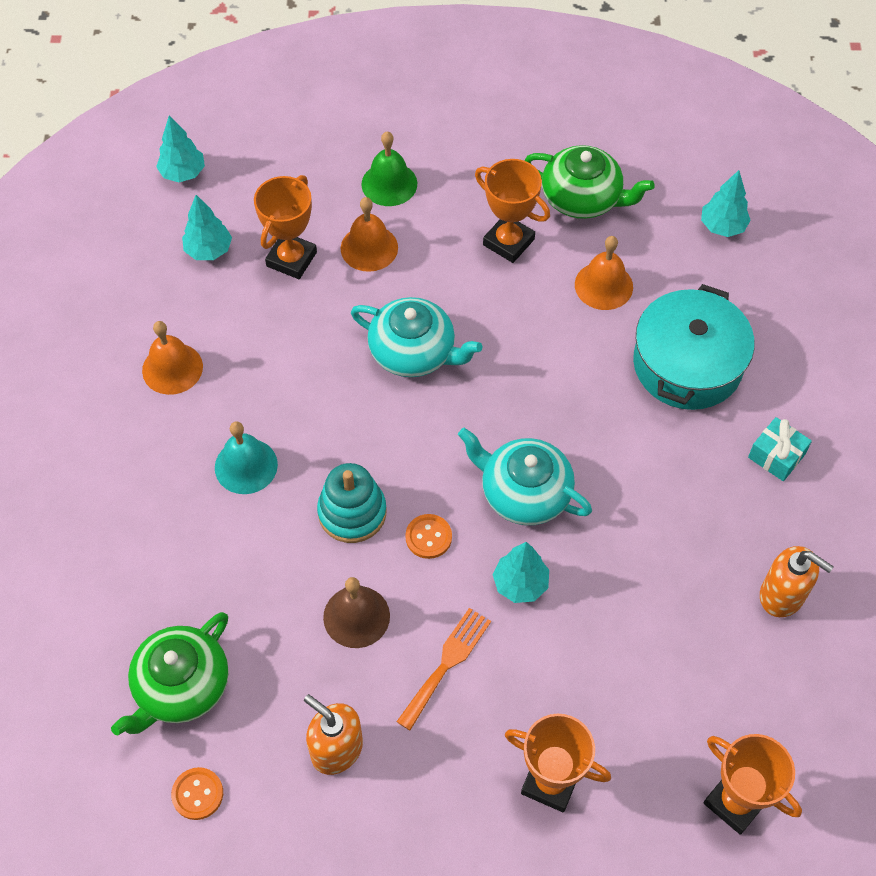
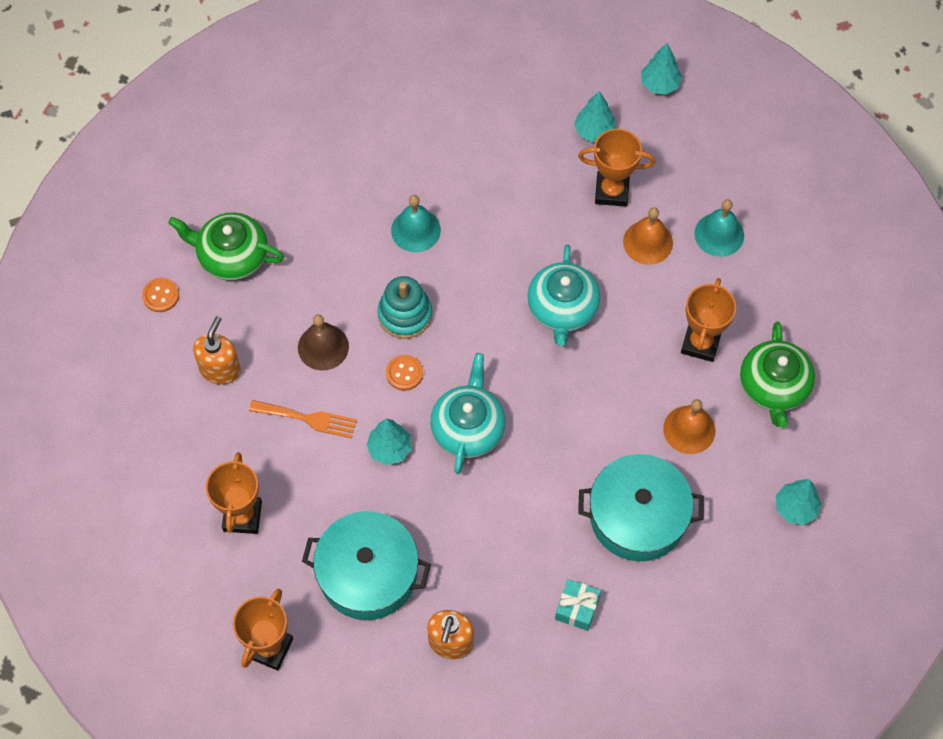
camera: 70 degrees right, 5 degrees up
(172, 368) = (478, 149): orange bell -> none
(389, 184) = (719, 234): green bell -> turquoise bell
(672, 658) = (368, 574): none -> turquoise pot

